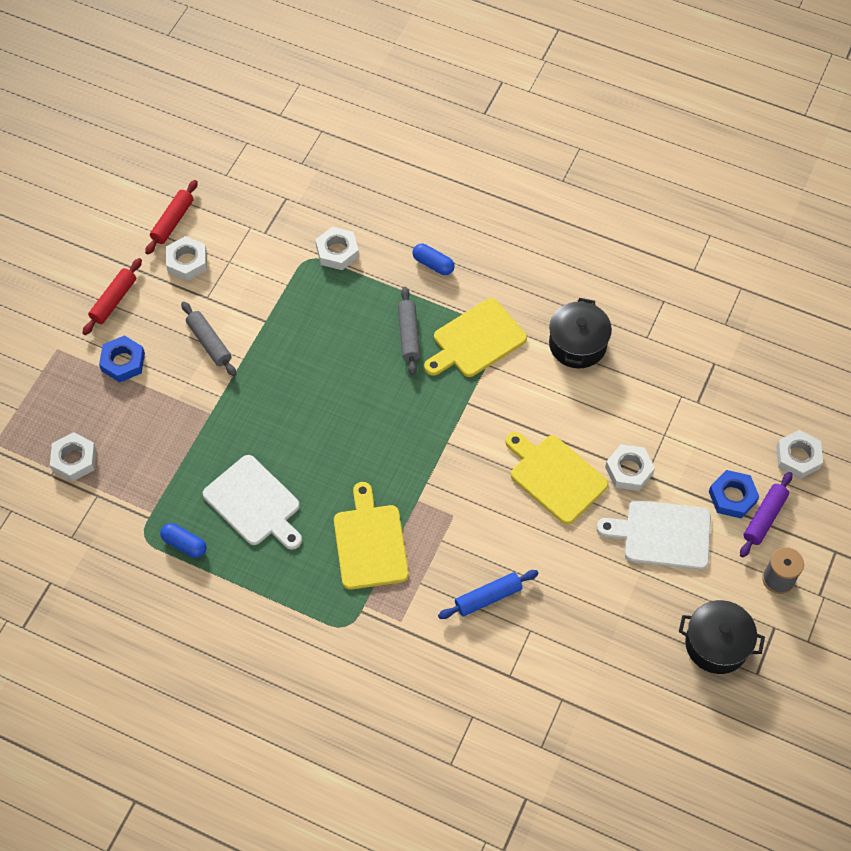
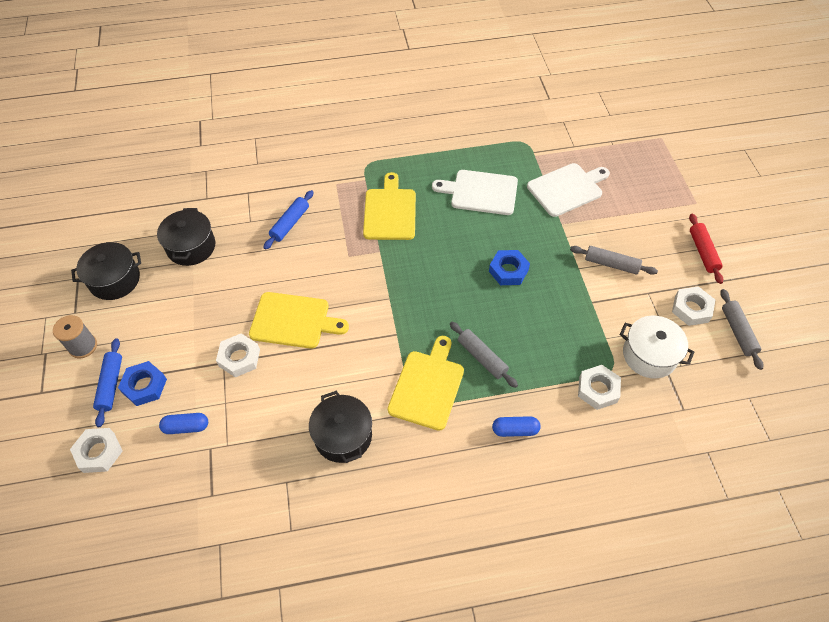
camera: 145 degrees right, 5 degrees down
(74, 459) = (608, 155): white nut -> none
(123, 362) = (649, 220): blue nut -> blue nut (508, 270)
(173, 221) = (738, 332): red rolling pin -> grey rolling pin
(184, 544) = (498, 151): blue capsule -> blue capsule (186, 427)
(266, 250) = (649, 355): none -> white pot
(370, 542) = (390, 211): yellow cutting board -> yellow cutting board turned 135 degrees counterclockwise
(613, 636) = (191, 247): none -> black pot
(662, 535) = (189, 327): white cutting board -> white cutting board (567, 189)
(764, 518) = (111, 385): purple rolling pin -> blue rolling pin

